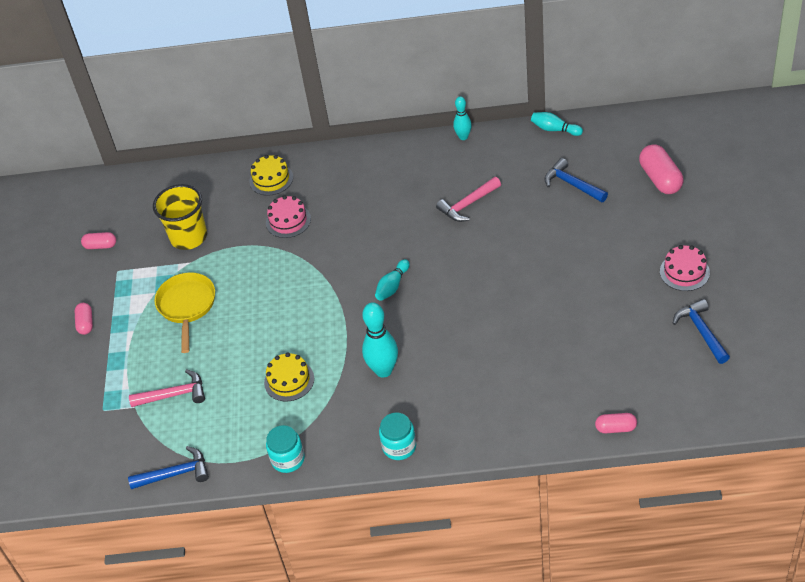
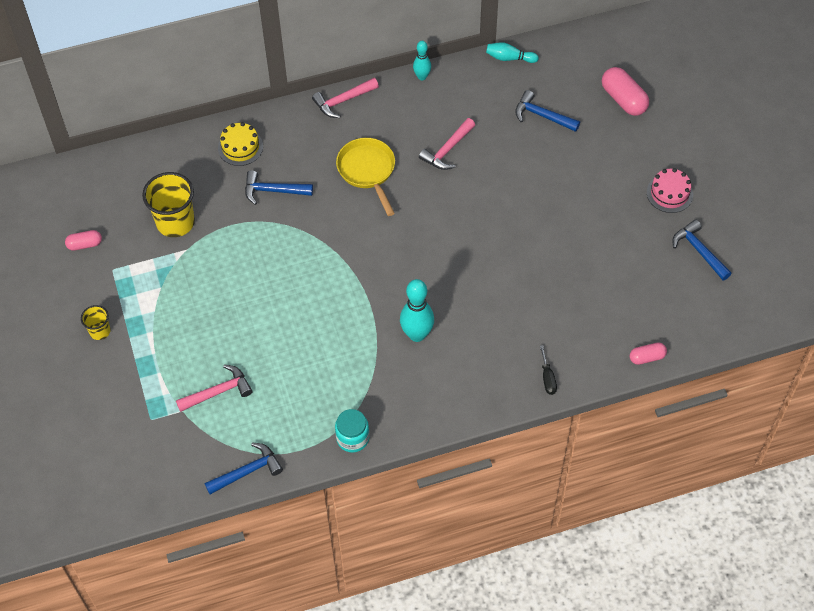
camera: 20 degrees left, 10 degrees up
(86, 323) = (100, 331): pink capsule -> yellow cup
(187, 306) = (199, 297): yellow pan -> yellow pan (367, 171)
(288, 221) = (273, 191): pink cake -> blue hammer
(289, 380) = (328, 359): yellow cake -> none
(380, 150) = (343, 101): none -> pink hammer
(392, 286) = (399, 246): turquoise bowling pin -> none
(399, 446) = (454, 408): turquoise jar -> none
(504, 432) = (547, 378): none -> black screwdriver

